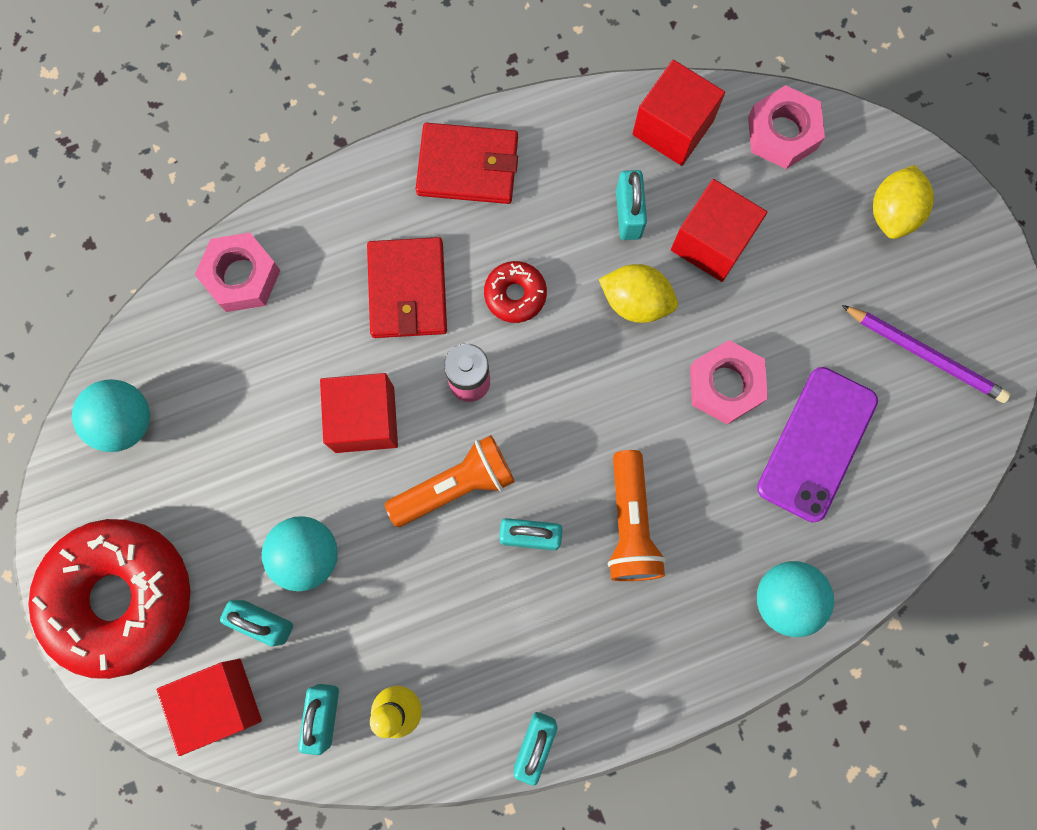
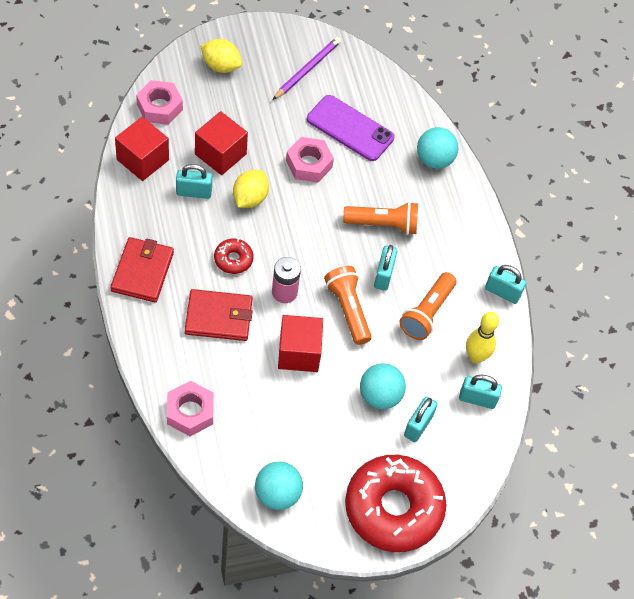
camera: 90 degrees left, 20 degrees down
(220, 702) = (464, 456): red cube -> none
(471, 616) = (427, 313): none -> orange flashlight

